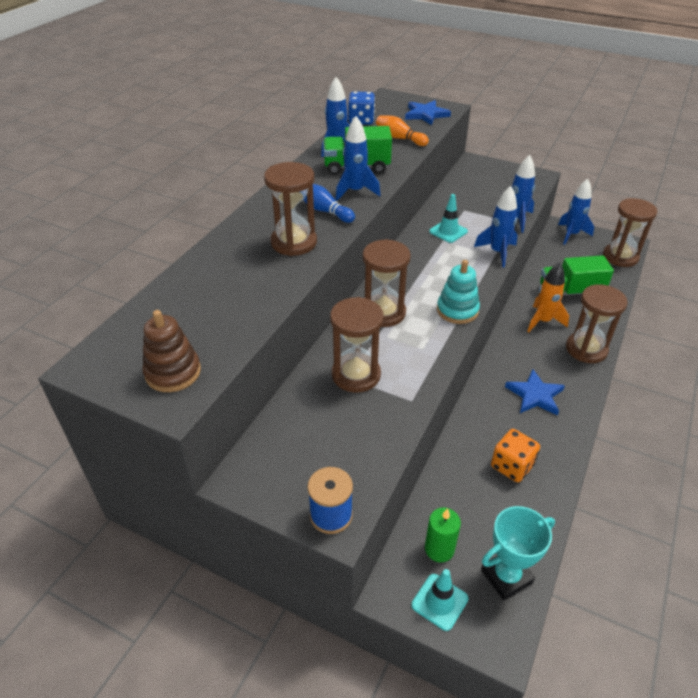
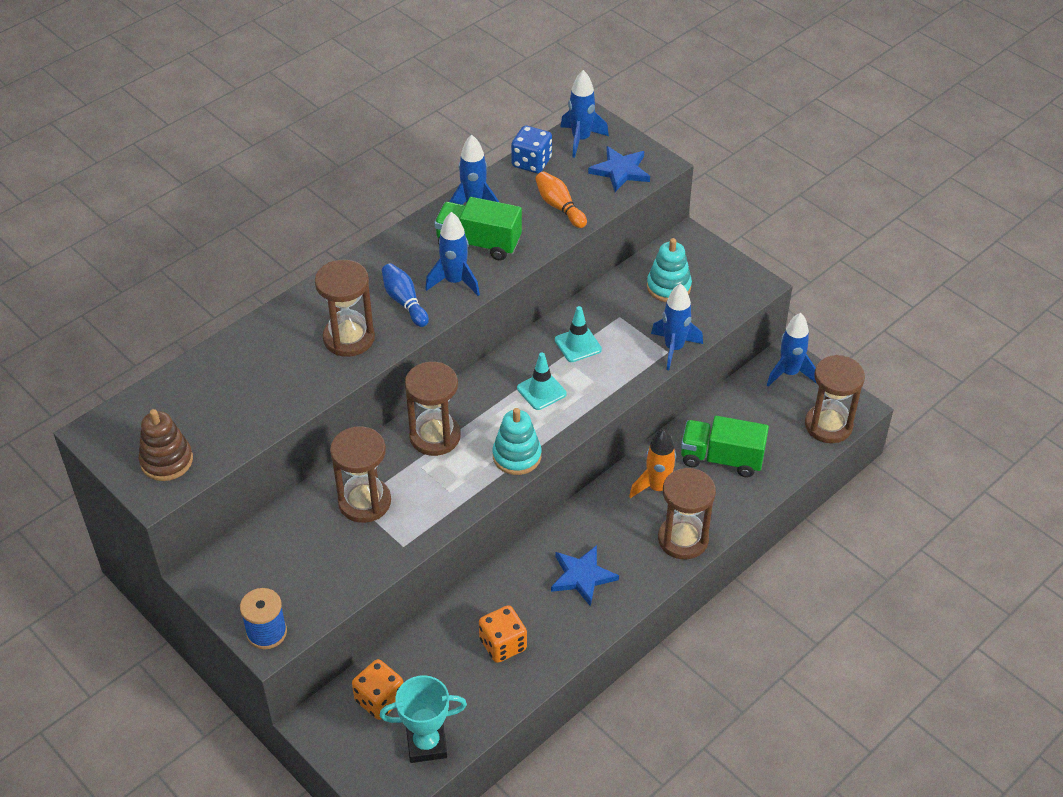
camera: 20 degrees right, 5 degrees up
(439, 549) = (380, 700): green candle -> orange dice
(439, 602) = (352, 744): turquoise traffic cone -> turquoise traffic cone (541, 391)
(483, 188) = (668, 287): none -> turquoise stacking toy
(497, 252) = (616, 391): blue rocket -> blue rocket (581, 139)

